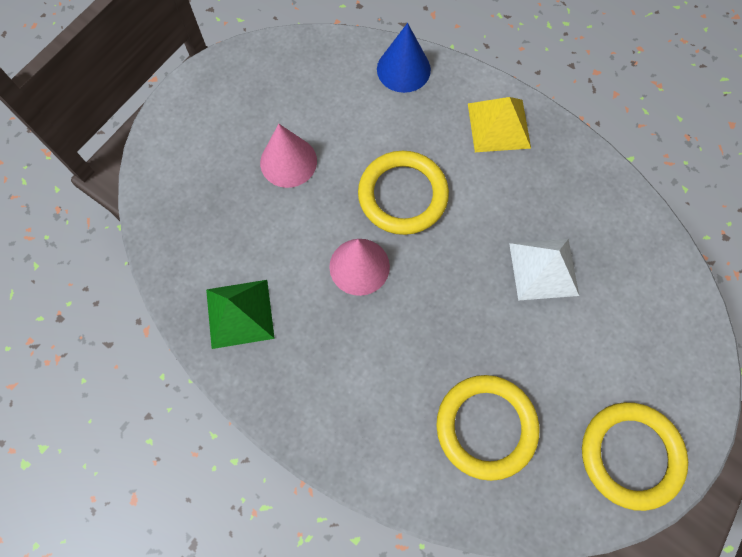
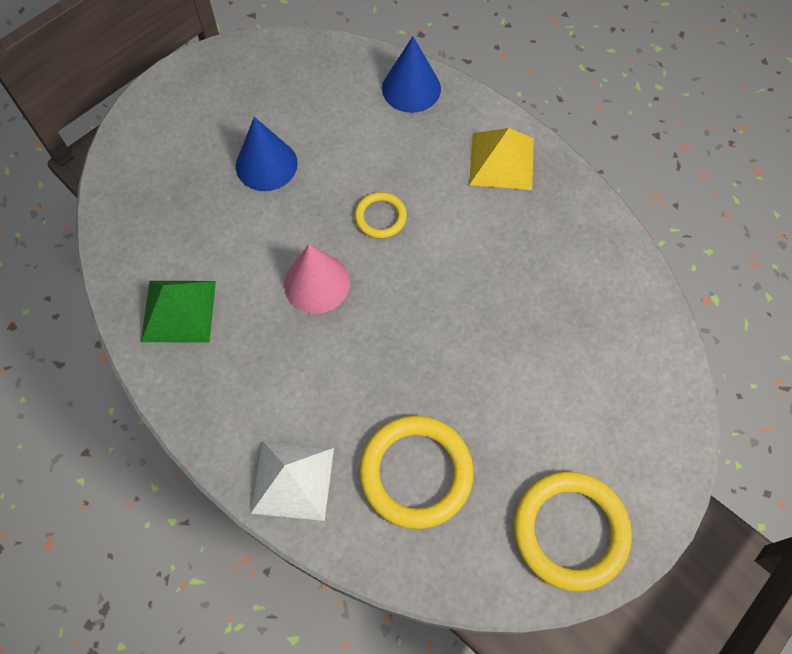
camera: 10 degrees right, 5 degrees down
(288, 161) = (266, 164): pink cone -> blue cone
(403, 195) = (380, 217): yellow ring -> yellow ring, size x0.53
(543, 269) = (517, 317): white pyramid -> white pyramid (292, 479)

